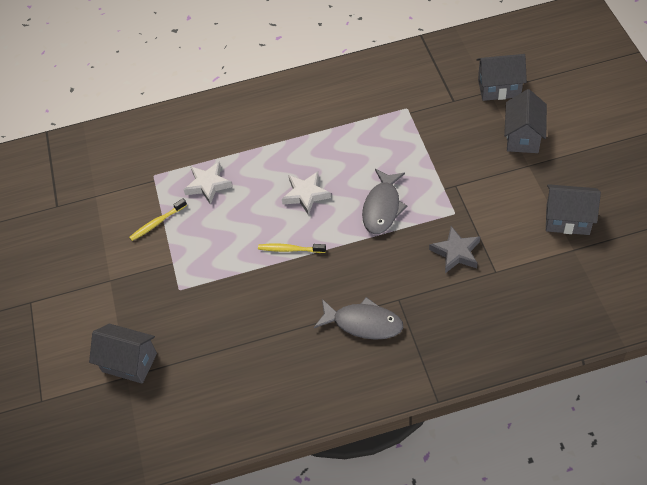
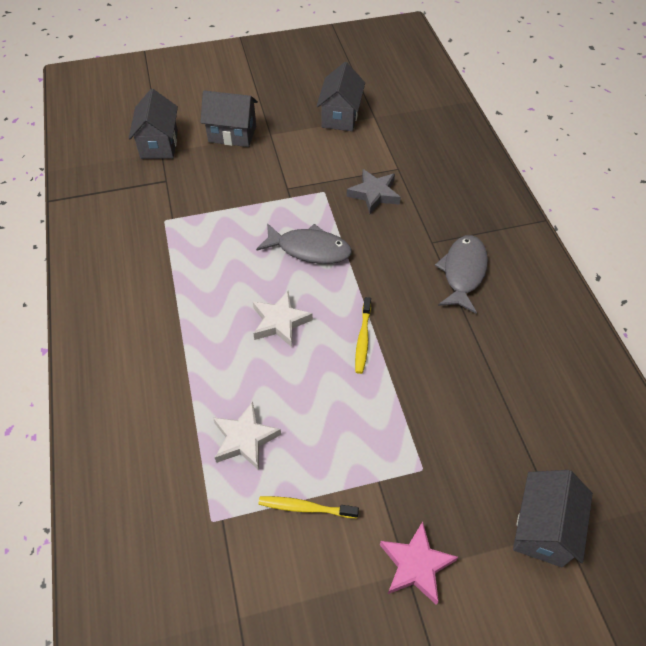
camera: 95 degrees left, 0 degrees up
(114, 285) = (416, 565): none -> pink star
(157, 223) = (306, 507): yellow toothbrush -> yellow toothbrush turned 135 degrees clockwise

